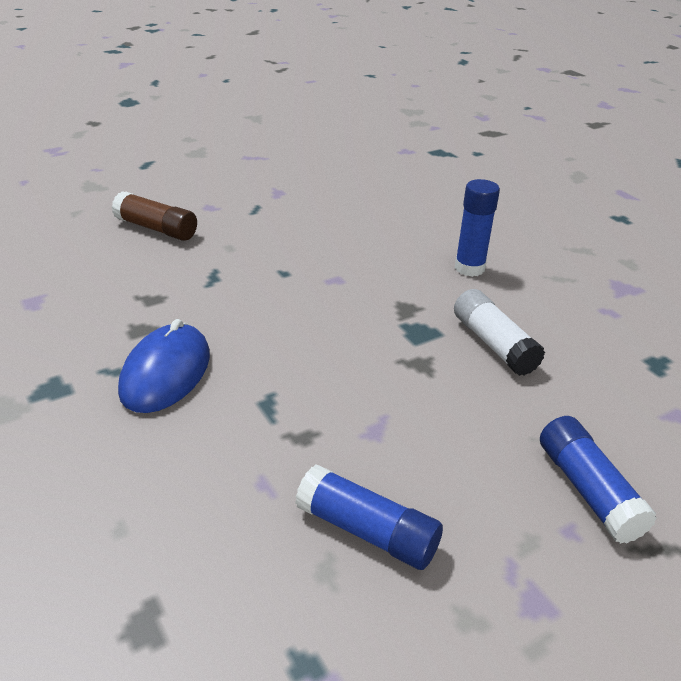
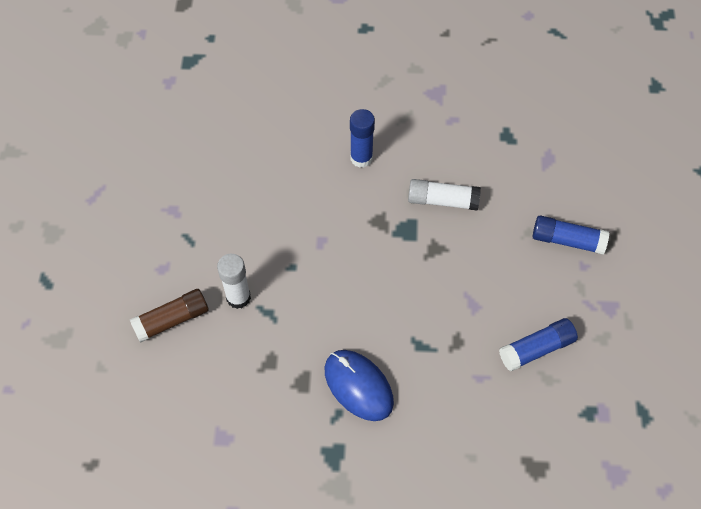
camera: 55 degrees left, 25 degrees up
(215, 254) = (238, 297): none -> white glue stick

